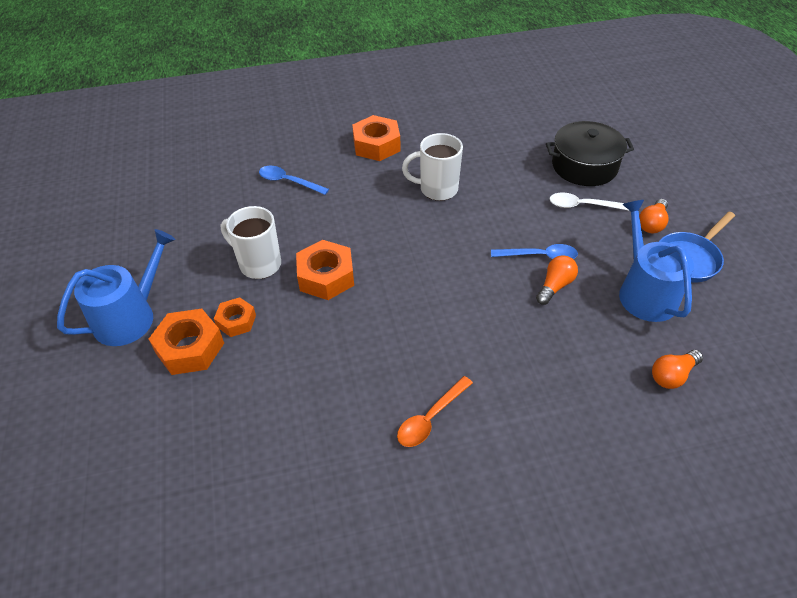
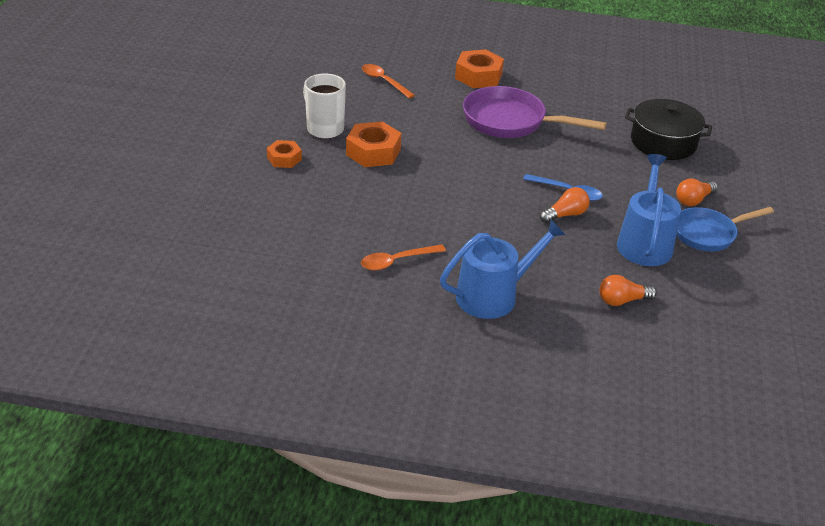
camera: 20 degrees right, 10 degrees down
(131, 316) = (206, 132): blue watering can -> blue watering can (493, 295)
(190, 348) = (239, 164): orange nut -> none
(288, 181) = (383, 81): blue spoon -> orange spoon
(437, 189) = (510, 121): white mug -> purple pan
(582, 205) = (637, 169): white spoon -> none

